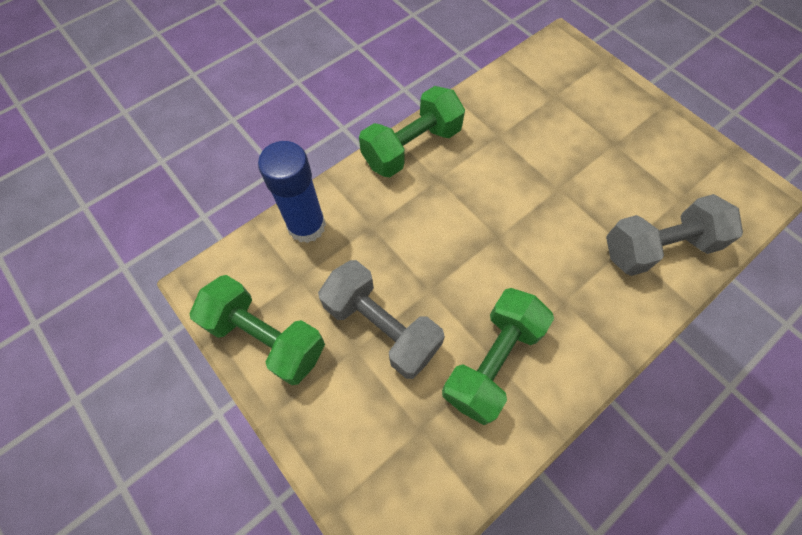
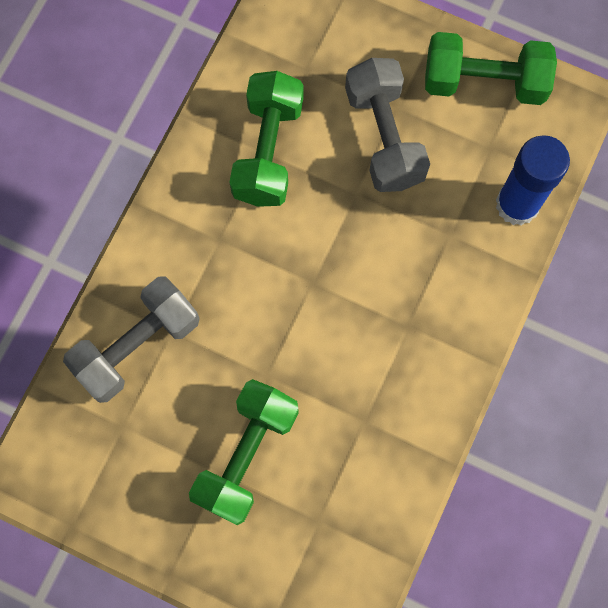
camera: 155 degrees right, 10 degrees up
(381, 327) = (384, 137): grey dumbbell -> grey dumbbell turned 60 degrees clockwise
(412, 147) = (458, 355): green dumbbell -> green dumbbell (246, 455)

